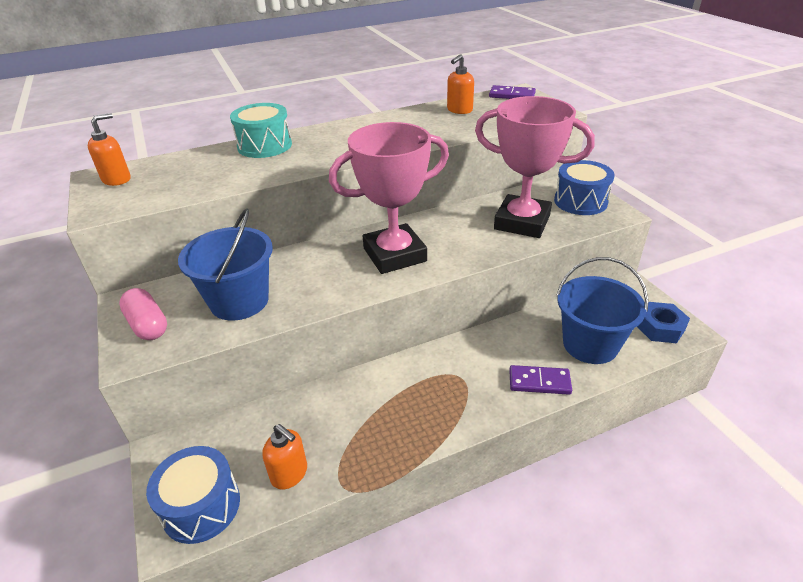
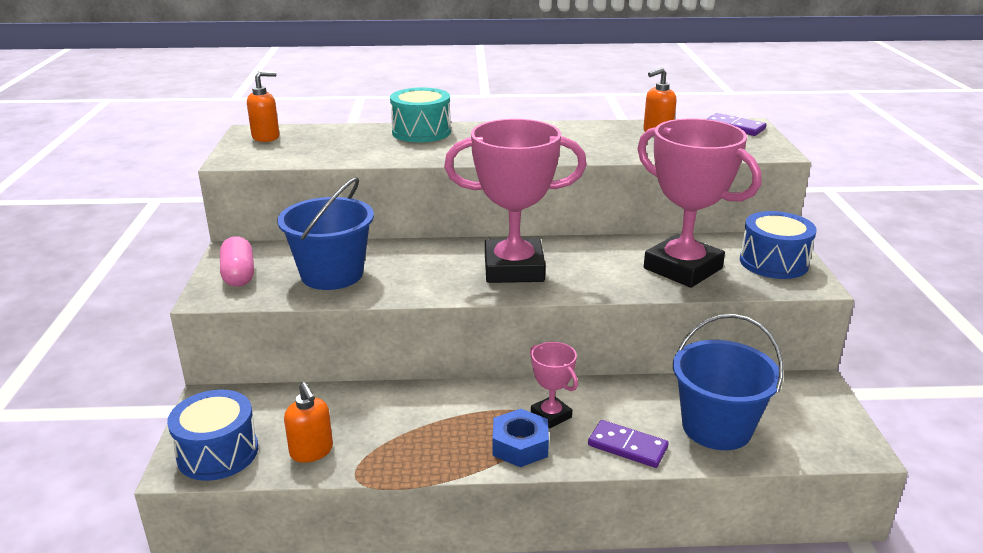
camera: 20 degrees right, 10 degrees down
(468, 372) = (551, 415): none -> pink trophy
(660, 328) = (822, 434): blue nut -> blue nut (520, 445)

